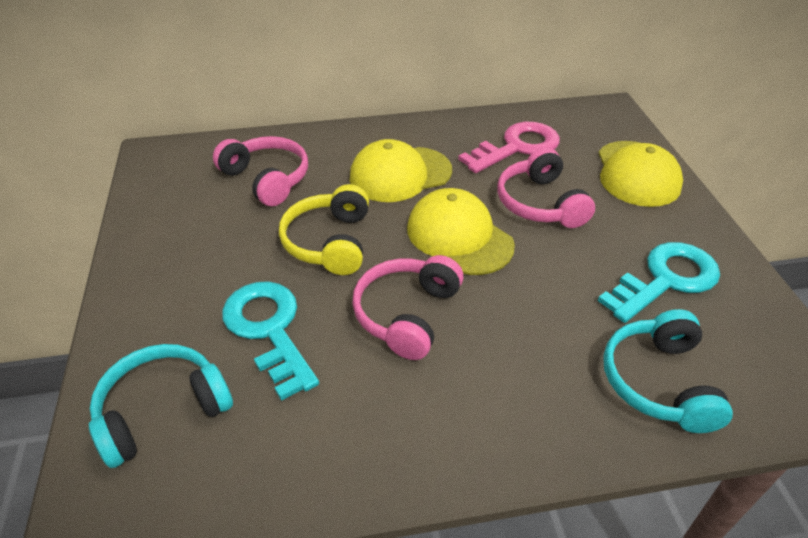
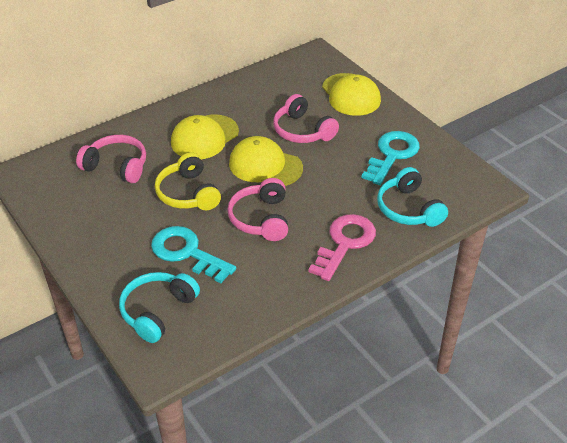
camera: 25 degrees left, 0 degrees up
(517, 147) = (269, 97): pink key -> pink key (345, 243)

